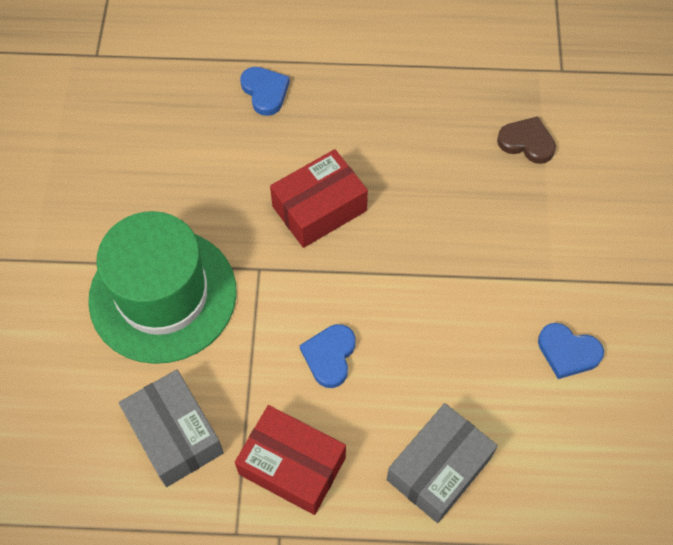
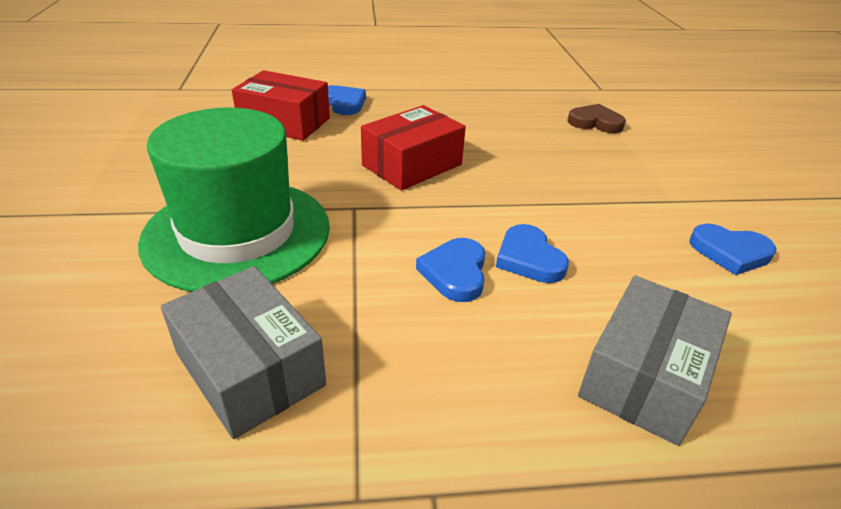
camera: 10 degrees left, 25 degrees down
(292, 466) = (433, 392): red box -> red box (284, 122)
(393, 345) = (529, 258): none -> blue heart

